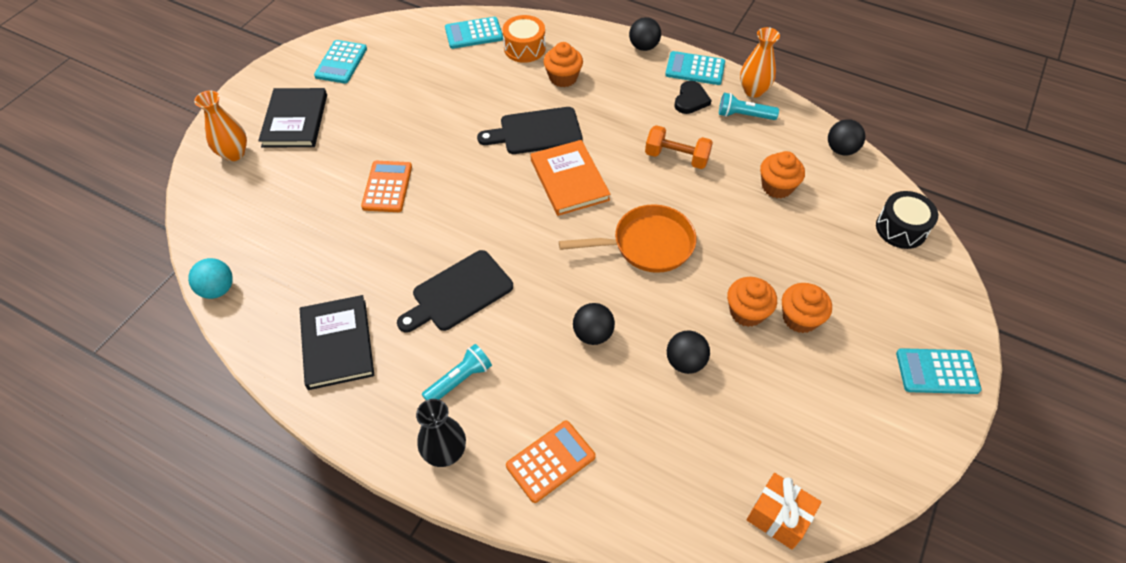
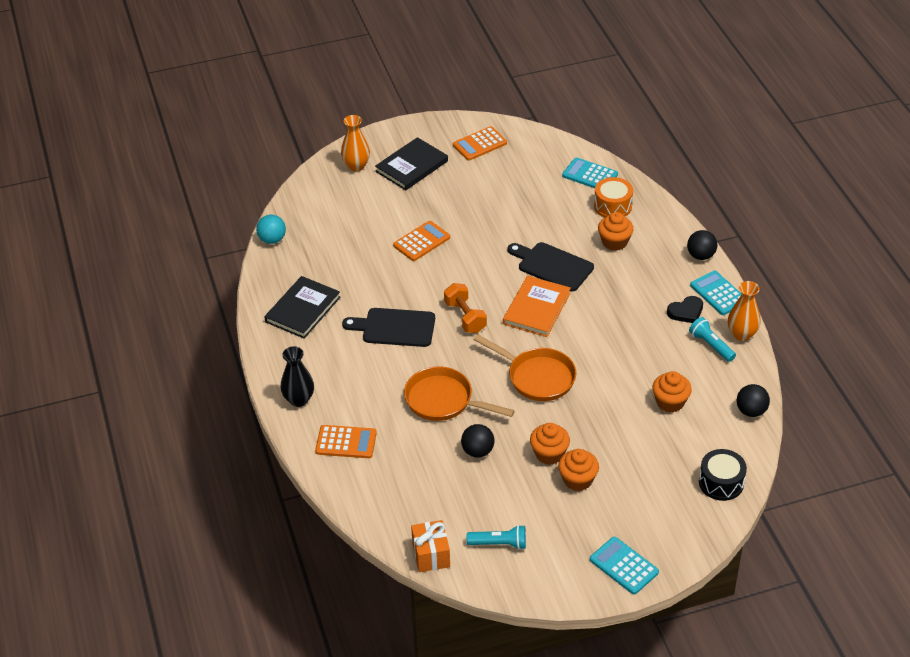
camera: 45 degrees right, 10 degrees down
(341, 62) = (479, 144): turquoise calculator -> orange calculator
(459, 380) = (344, 371): turquoise flashlight -> turquoise flashlight (499, 544)
(593, 334) = (443, 400): black ball -> orange pan
(676, 157) = (625, 341): orange dumbbell -> orange dumbbell (465, 317)

